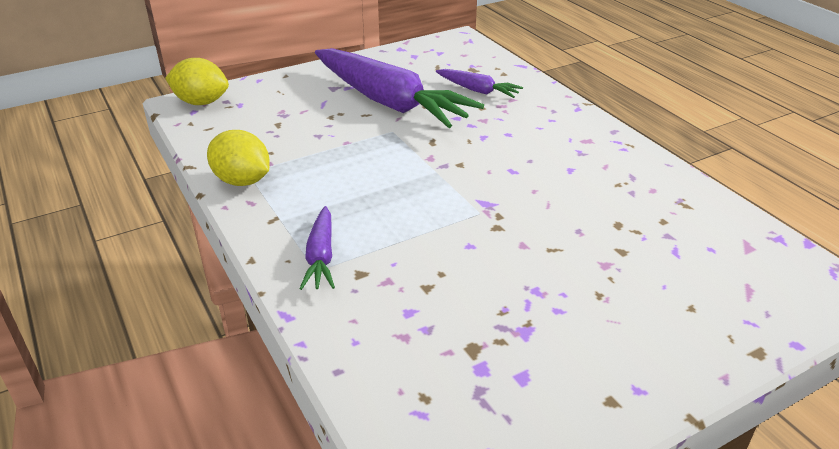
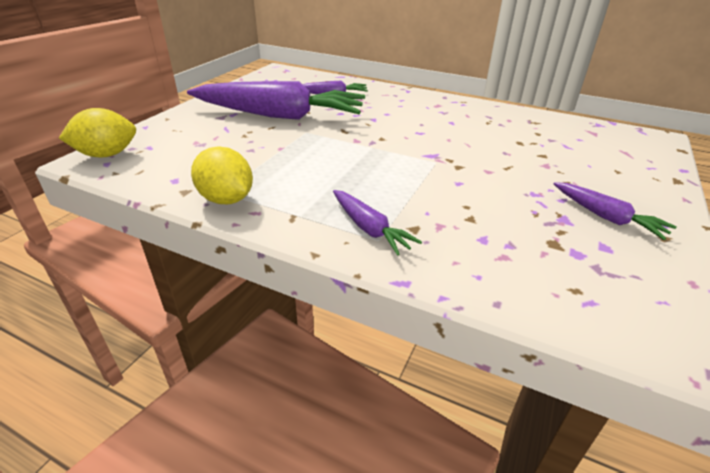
camera: 35 degrees left, 0 degrees up
(242, 181) = (226, 199): yellow lemon -> yellow lemon turned 45 degrees clockwise
(577, 350) = (606, 217): none -> purple carrot

